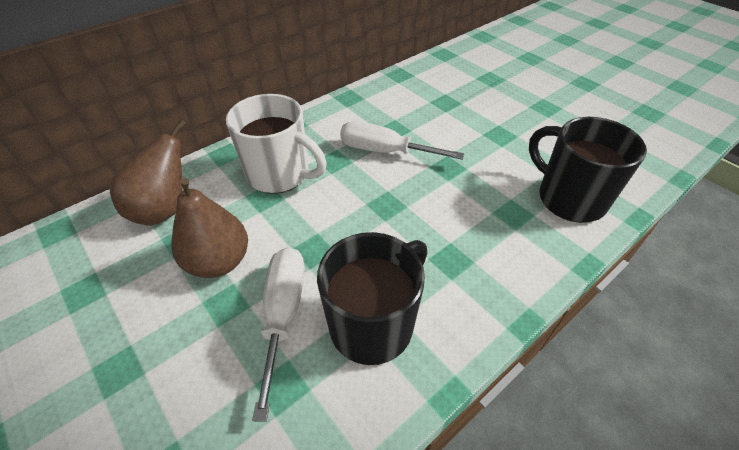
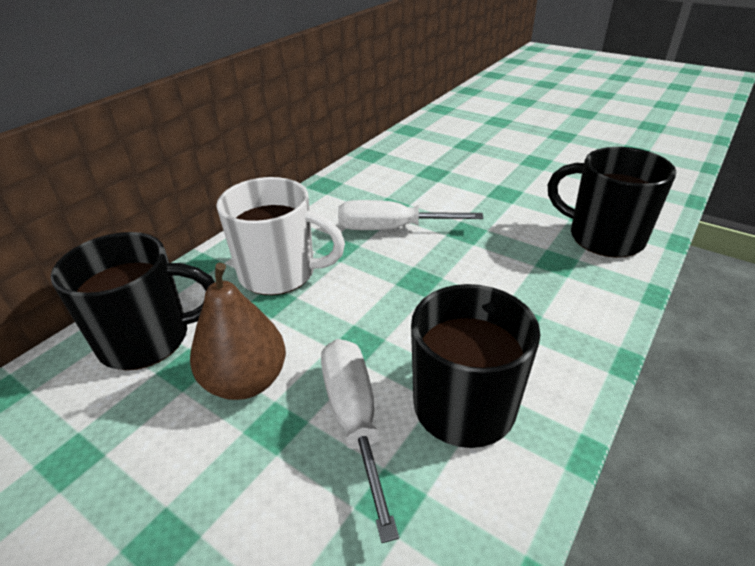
camera: 15 degrees left, 10 degrees down
(164, 210) = (147, 339): brown pear -> black mug

